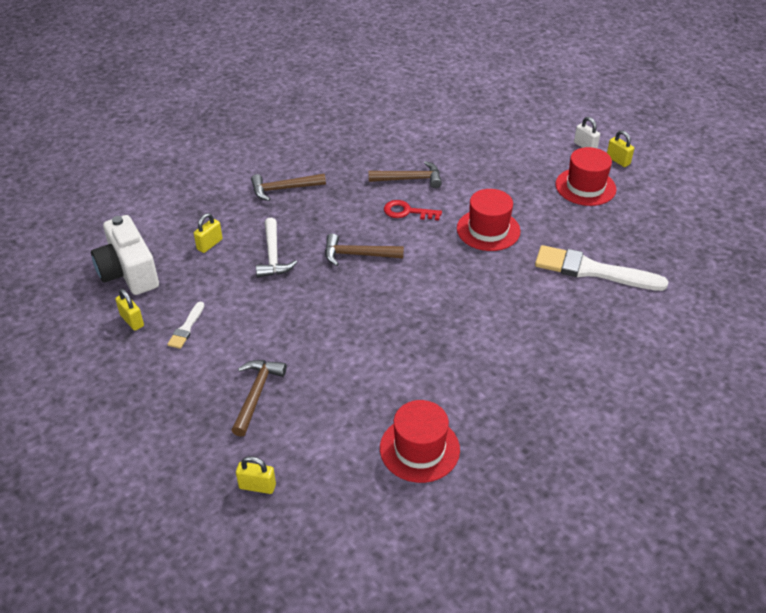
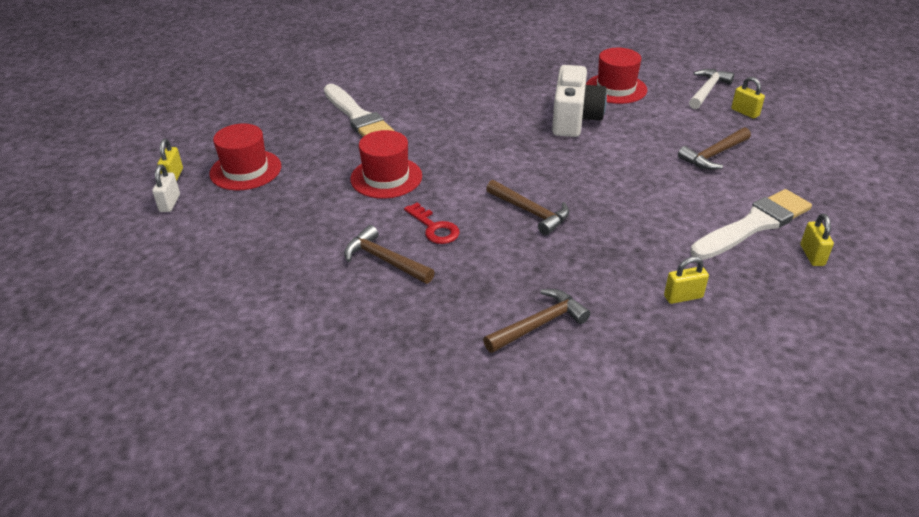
camera: 140 degrees left, 5 degrees down
(129, 272) = (801, 309): white camera -> white camera (574, 119)
(186, 328) = (753, 225): white brush -> white brush, size x2.15
(273, 256) = (618, 250): white hammer -> white hammer (707, 90)
(283, 189) = (539, 324): brown hammer -> brown hammer turned 60 degrees counterclockwise

